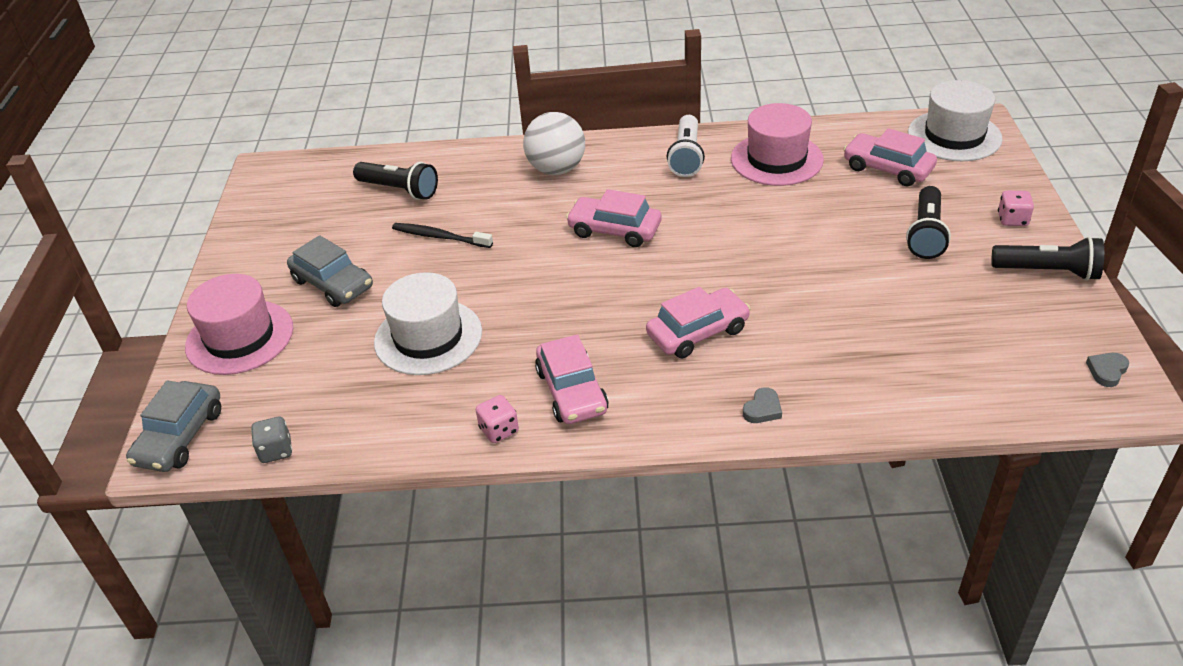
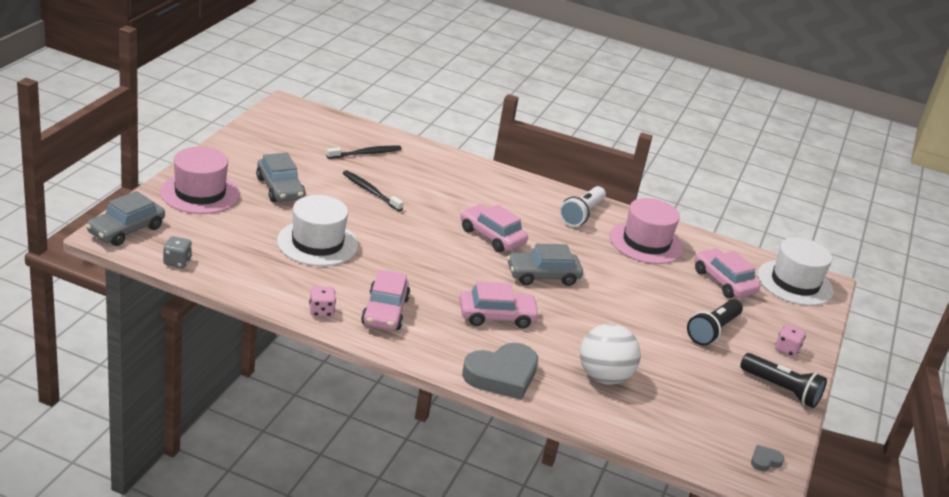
camera: 15 degrees right, 10 degrees down
(399, 190) = (366, 153): black flashlight -> black toothbrush
(556, 169) = (483, 185): white ball -> white ball (603, 377)
(705, 253) = (543, 276): none -> grey car
(762, 409) = (502, 375): grey heart -> grey heart, size x2.36

